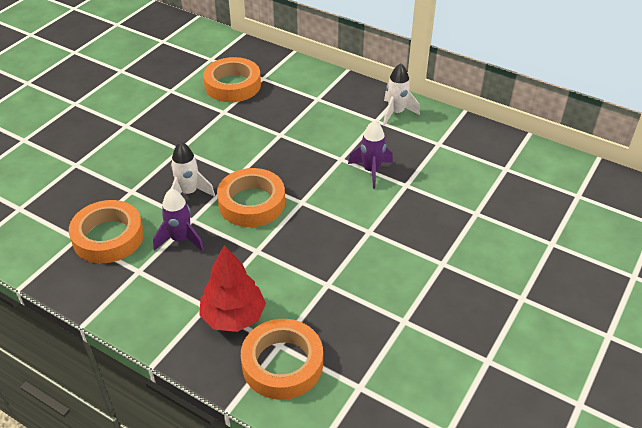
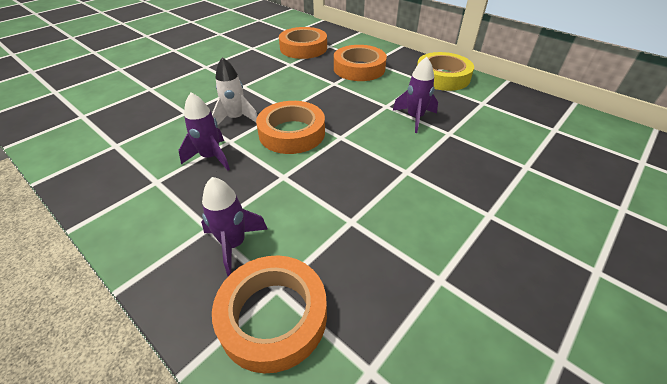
camera: 10 degrees right, 0 degrees up
(108, 237) = (144, 147): orange tape -> orange tape (359, 68)
(233, 317) = (234, 244): red tree -> purple rocket
(396, 113) = (442, 77): white rocket -> yellow tape

